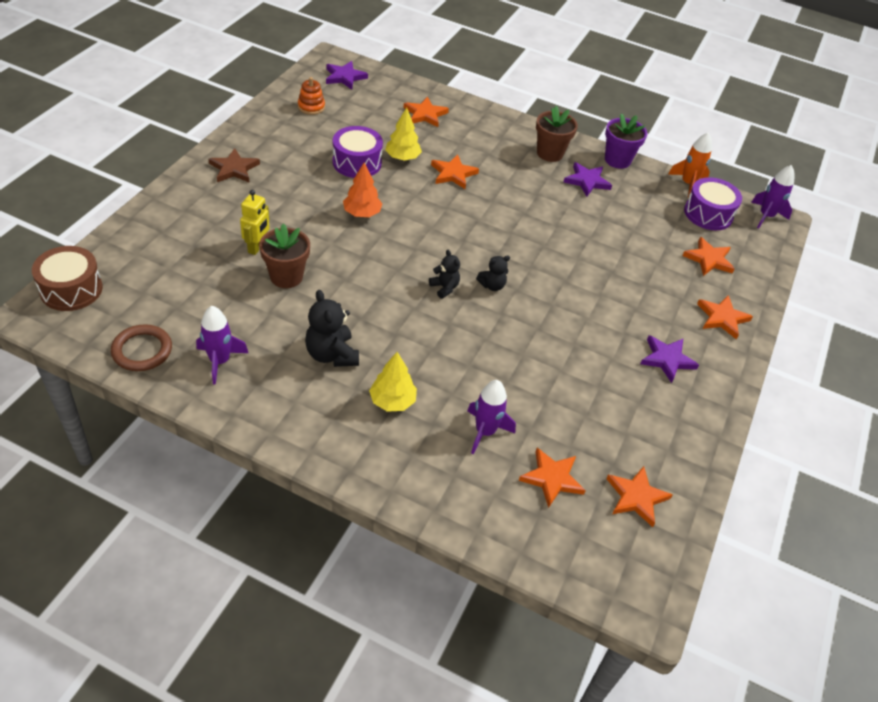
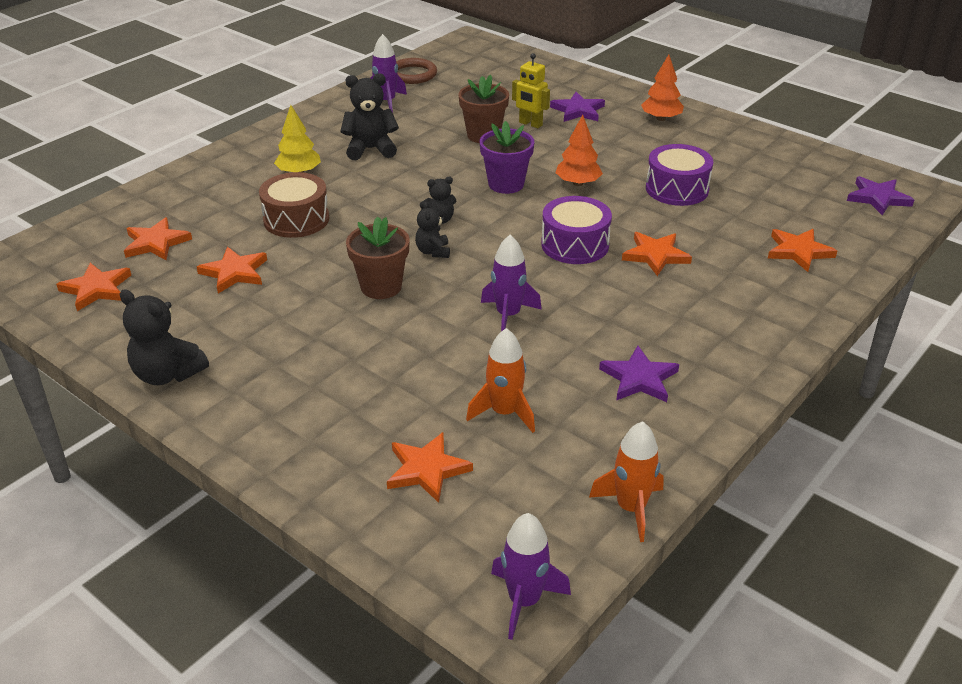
camera: 110 degrees right, 10 degrees down
(71, 289) = (493, 51): brown drum -> brown drum (296, 219)
(234, 169) = (661, 118): brown star -> orange tree
(311, 107) = (795, 169): orange stacking toy -> none
(402, 157) = (690, 221): yellow tree -> none
(485, 432) = (233, 215): purple rocket -> purple rocket (508, 315)
(550, 153) = (712, 354): brown flower pot -> brown flower pot (381, 287)
(617, 160) = (700, 430): purple flower pot -> purple flower pot (506, 184)
(646, 233) = (504, 412): none -> orange rocket
(667, 359) = (255, 363): purple star -> purple star (578, 111)
(705, 406) = (167, 374): none -> black teddy bear
(708, 214) = (541, 509): purple drum -> purple drum (575, 245)
(722, 318) = (300, 442): orange star -> orange star (235, 272)

